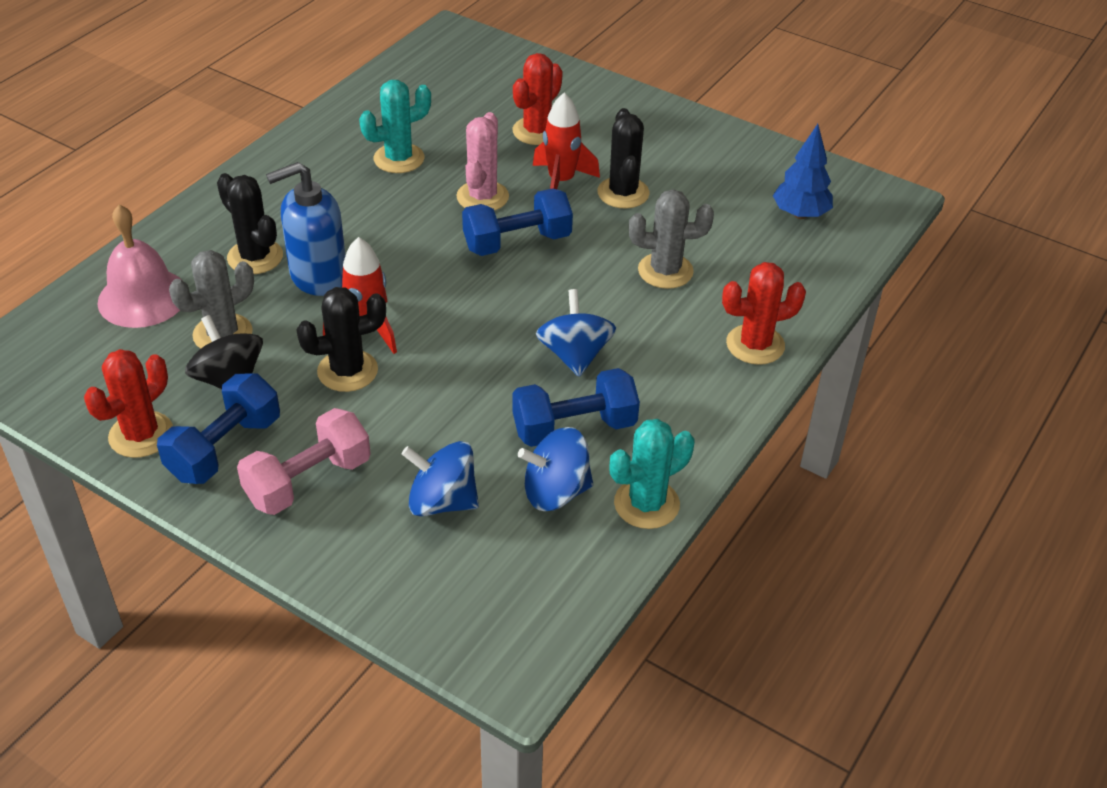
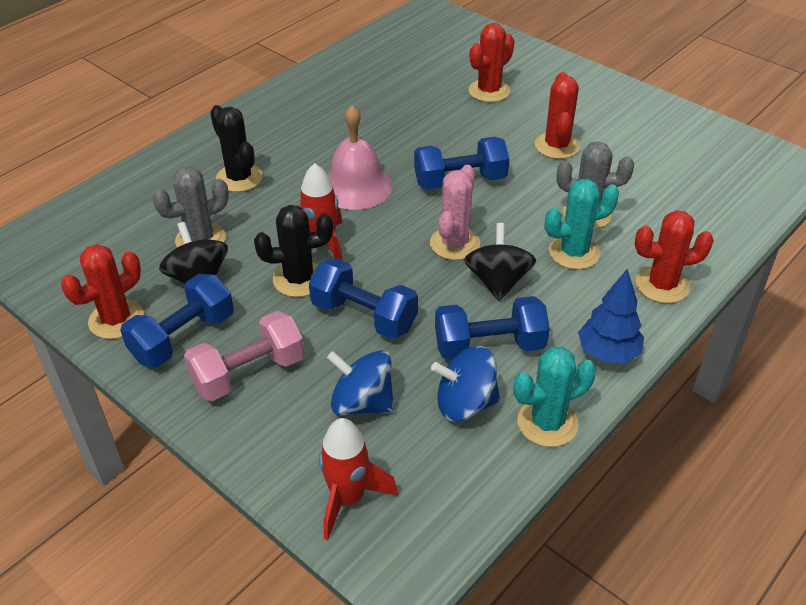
camera: 10 degrees right, 0 degrees up
(143, 297) = (142, 204): pink bell -> pink bell (356, 186)
(318, 276) = (288, 197): blue soap dispenser -> none
(399, 158) = (371, 106): turquoise cactus -> turquoise cactus (574, 252)
(429, 406) = (364, 316): none -> blue dumbbell
(482, 197) = (436, 141): pink cactus -> pink cactus (454, 243)
(561, 182) = (504, 133): red rocket -> red rocket (348, 498)
(574, 355) = (498, 281): blue spinning top -> black spinning top
(623, 193) = (556, 146): black cactus -> red cactus
(800, 214) = (712, 174): blue tree -> blue tree (608, 353)

